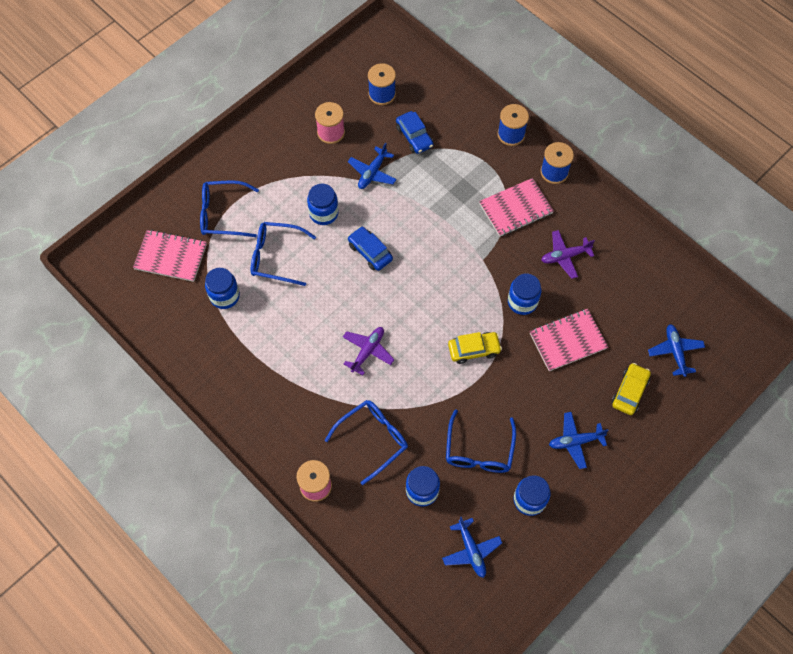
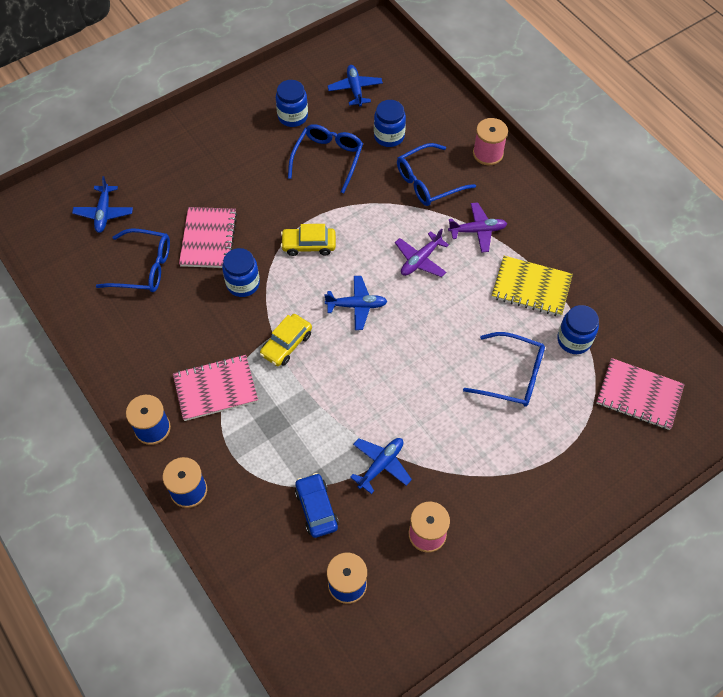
camera: 170 degrees left, 5 degrees down
(223, 214) = (575, 439): blue glasses -> blue glasses (143, 267)
(264, 339) = (531, 288): none -> yellow notebook
(324, 213) = (450, 420): blue jar -> none
(370, 252) = (401, 364): blue car -> none
(565, 256) = (178, 324): purple plane -> purple plane (477, 231)
(567, 340) = (209, 239): pink notebook -> pink notebook turned 75 degrees counterclockwise
(575, 441) = (234, 153): blue plane -> blue plane (356, 306)
(629, 392) = (165, 185): yellow car -> yellow car (286, 344)

